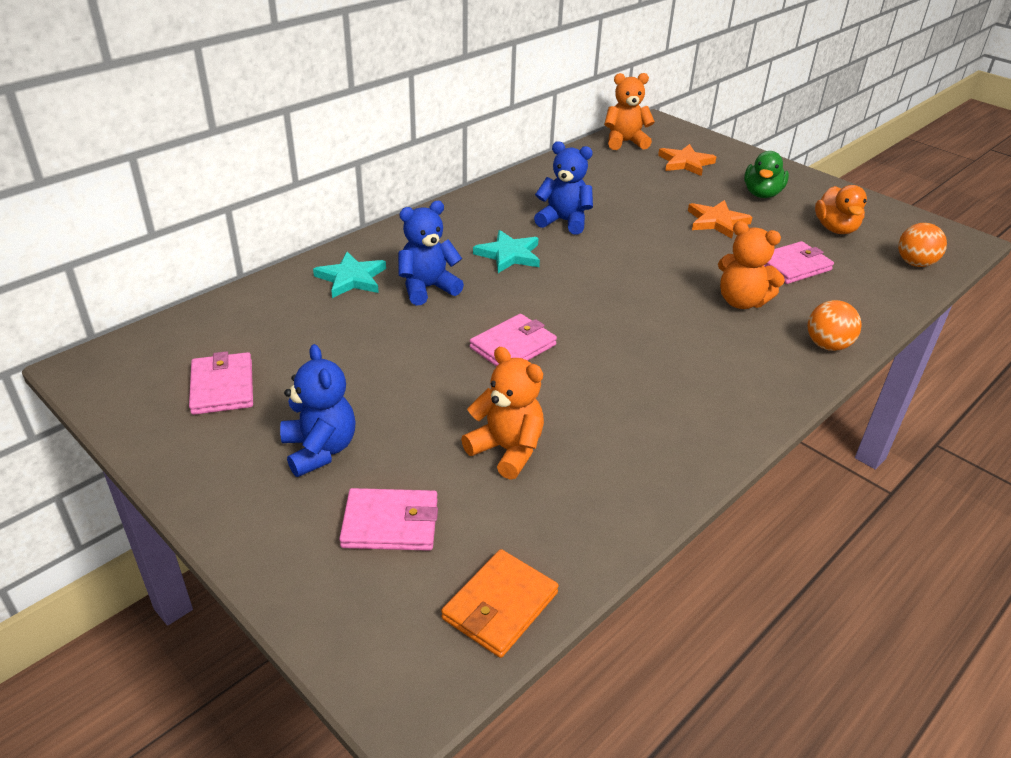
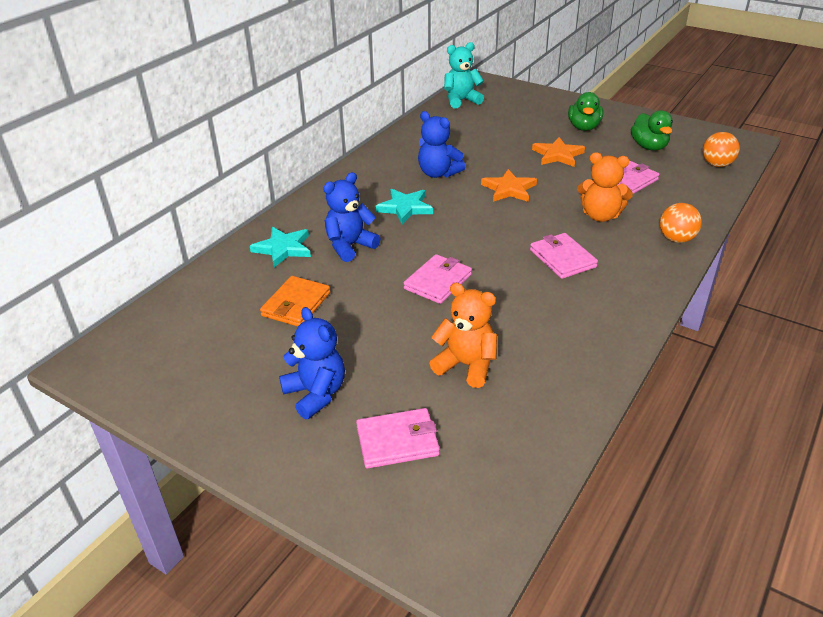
camera: 10 degrees left, 0 degrees up
(222, 387) = (212, 358): pink wallet -> pink wallet (562, 258)
(500, 606) = (509, 487): orange wallet -> orange wallet (296, 304)
(564, 221) = (438, 173): blue teddy bear -> blue teddy bear turned 150 degrees counterclockwise
(625, 142) = (461, 100): orange teddy bear -> turquoise teddy bear
(685, 163) = (515, 111): orange star -> orange star (509, 189)
(835, 229) = (649, 147): orange duck -> green duck

